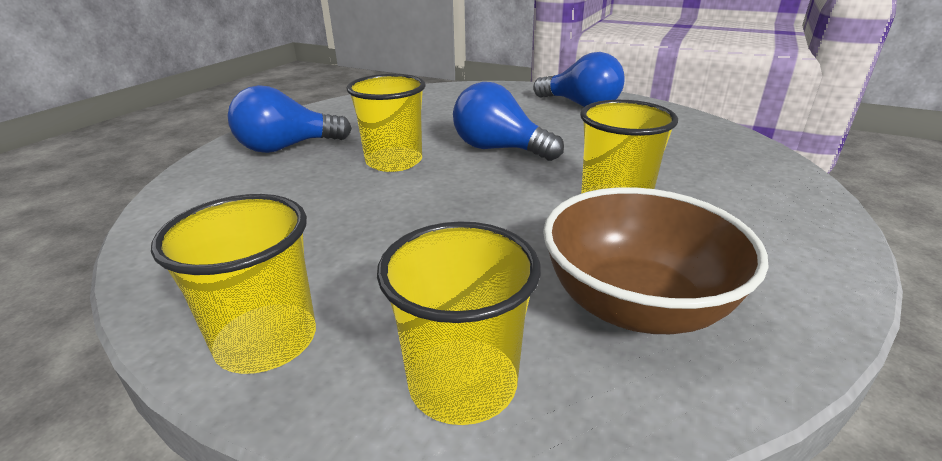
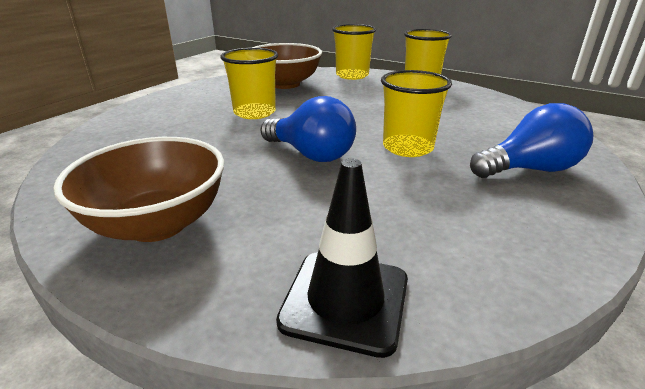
camera: 175 degrees left, 0 degrees up
(458, 91) = (345, 300): none -> black traffic cone
(581, 105) = (157, 224): blue light bulb -> brown bowl

